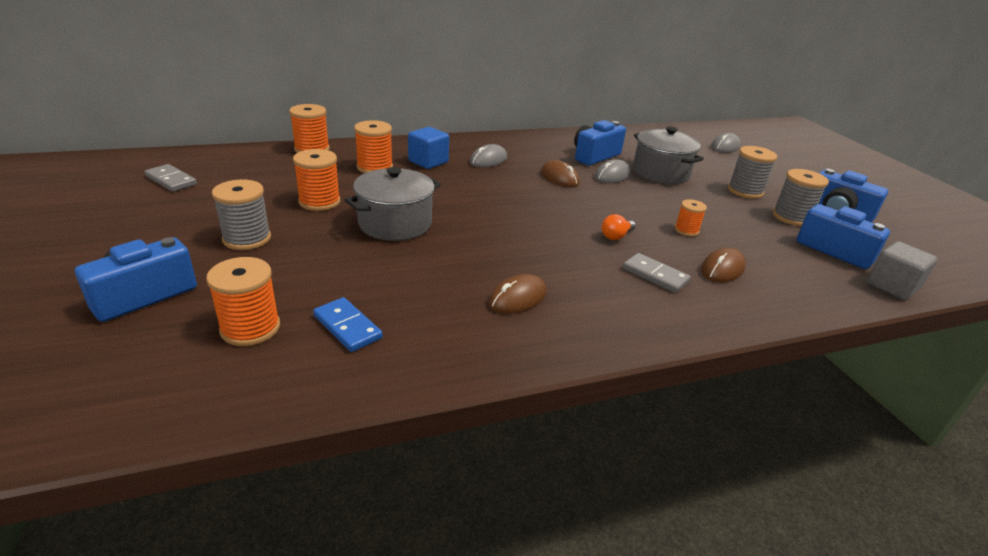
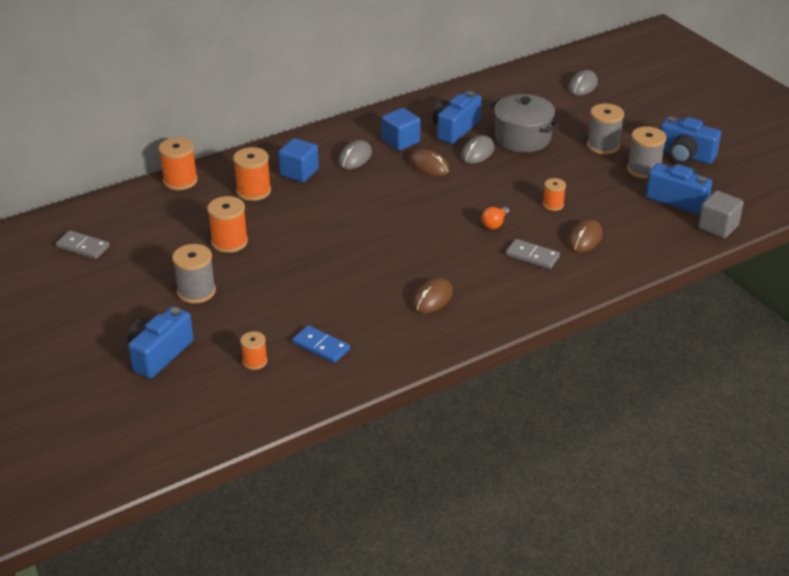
camera: 10 degrees left, 5 degrees up
(250, 328) = (254, 361): orange spool -> orange spool, size x0.60
(395, 224) = (306, 251): grey pot -> none
(538, 156) = (401, 141): none -> blue cube

